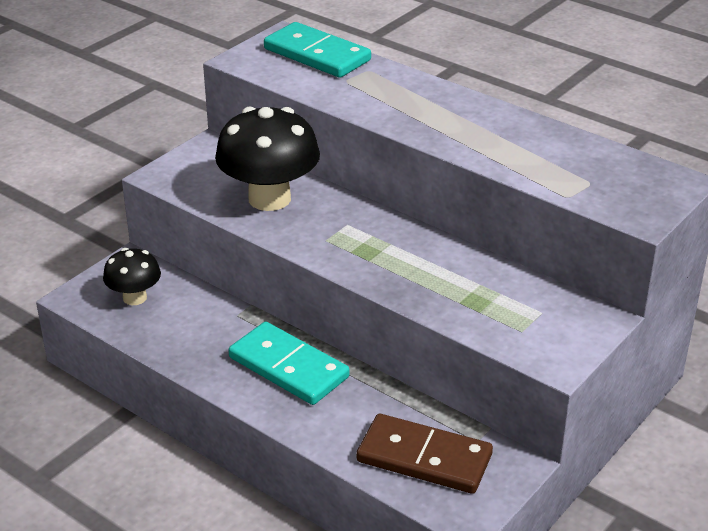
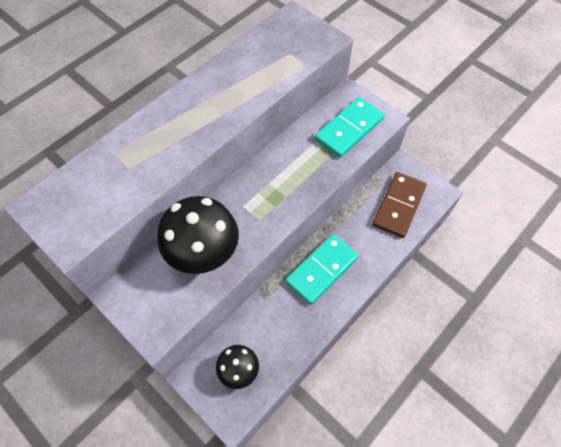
camera: 85 degrees left, 25 degrees up
(317, 55) = (80, 185): turquoise domino -> turquoise domino (349, 129)

